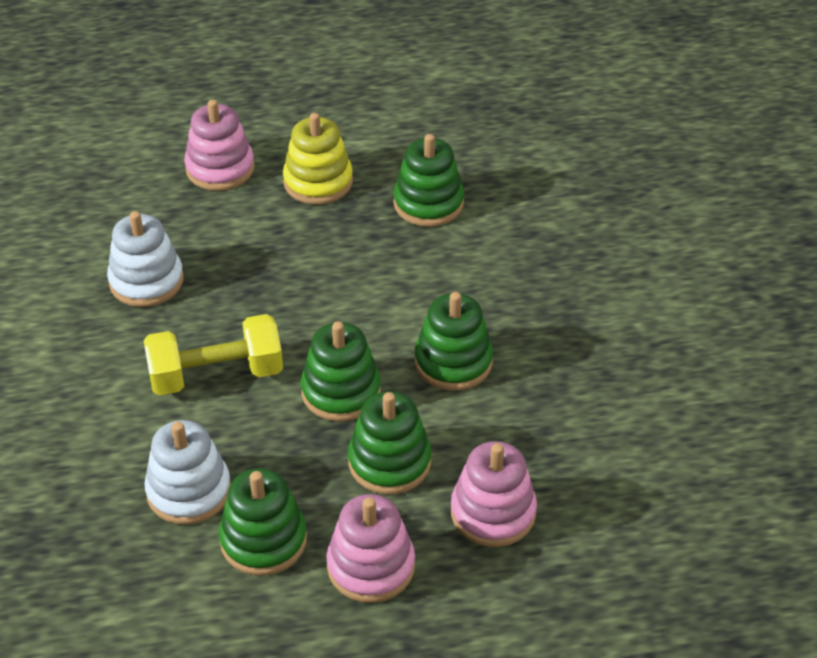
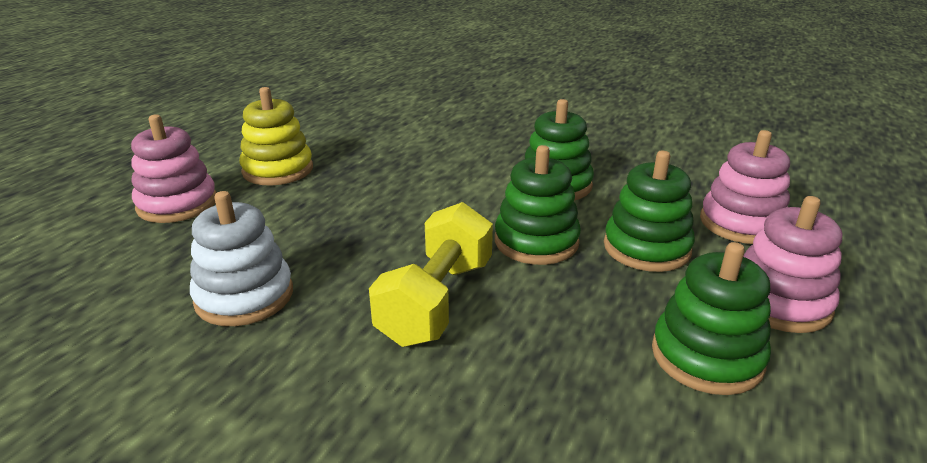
camera: 55 degrees left, 15 degrees down
(189, 491) = (593, 384): white stacking toy -> none
(428, 203) = (375, 141): green stacking toy -> none

